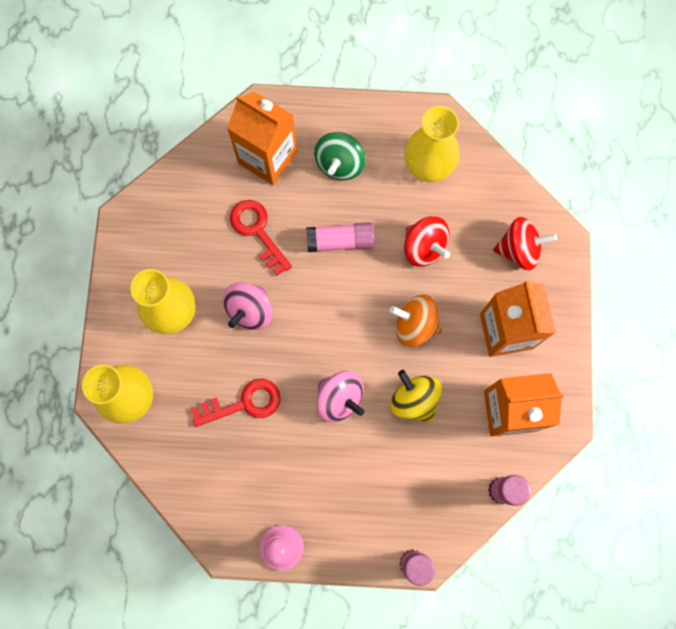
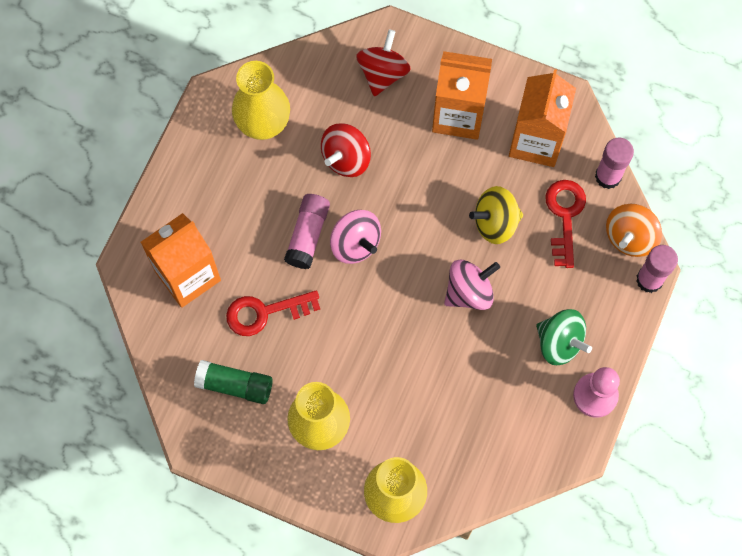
camera: 70 degrees left, 5 degrees down
(185, 231) = (235, 385): none -> green glue stick
(244, 403) = (441, 385): red key -> red key (565, 216)
(250, 310) = (347, 348): pink spinning top -> pink spinning top (355, 244)
(339, 164) = (225, 207): green spinning top -> green spinning top (559, 343)
(415, 325) = (421, 195): orange spinning top -> orange spinning top (629, 237)
(424, 248) = (346, 158): red spinning top -> red spinning top turned 150 degrees clockwise

